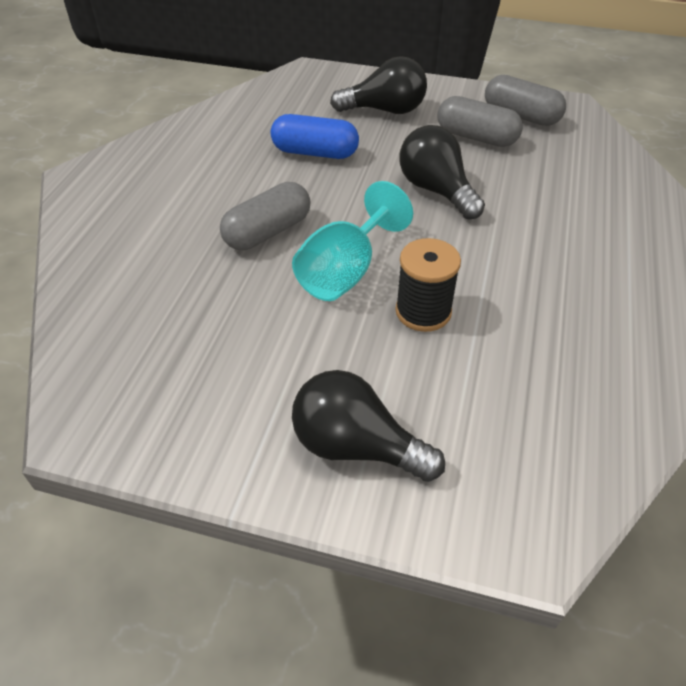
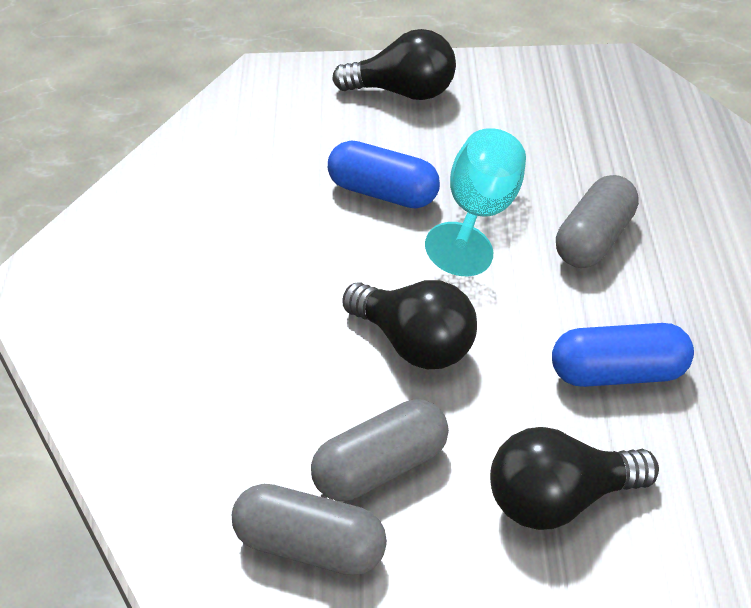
camera: 165 degrees right, 5 degrees down
(423, 311) = (383, 193): black spool -> blue capsule
(476, 137) = (381, 468): grey capsule -> grey capsule turned 45 degrees counterclockwise

